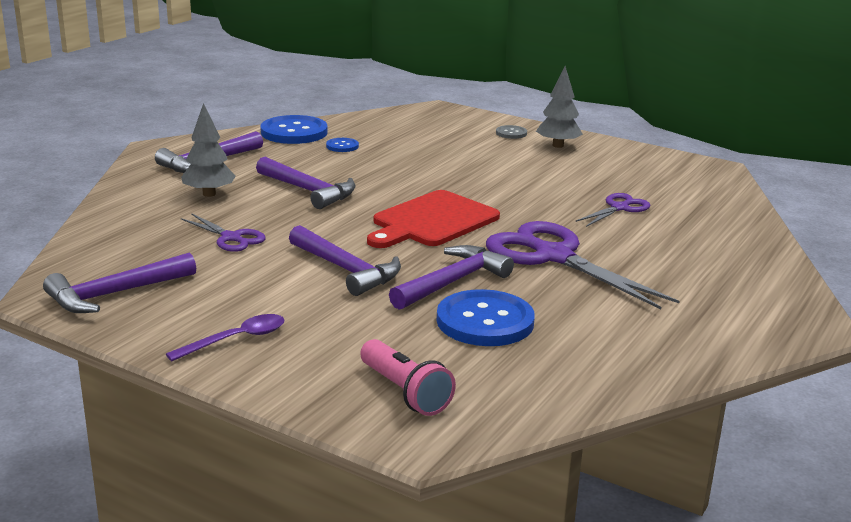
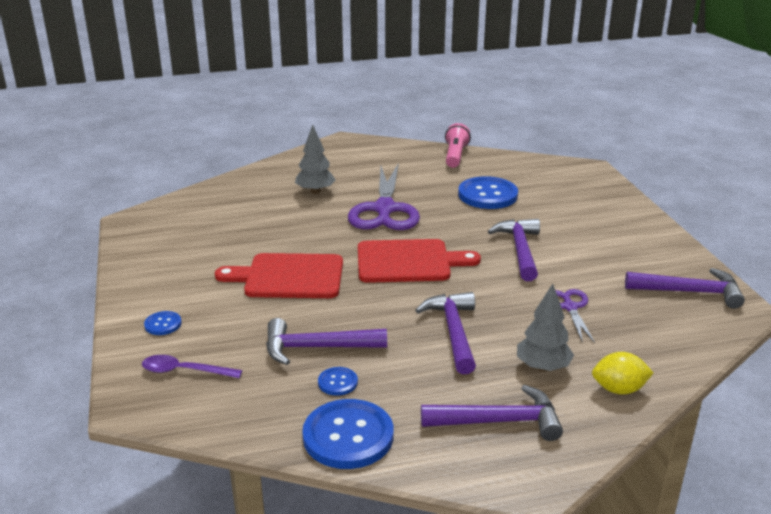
camera: 135 degrees left, 5 degrees up
(134, 200) = (619, 389): none -> yellow lemon
(236, 339) = (633, 235): purple spoon -> purple spoon (184, 371)
(405, 392) = (573, 184): pink flashlight -> pink flashlight (455, 156)
(452, 282) = (469, 218): purple hammer -> purple hammer (317, 348)
(500, 179) = (289, 276): none -> red cutting board
(511, 133) = (163, 324): grey button -> blue button
(558, 145) = (167, 290): grey tree -> grey tree (315, 191)
(619, 208) = (273, 220): purple scissors -> none

